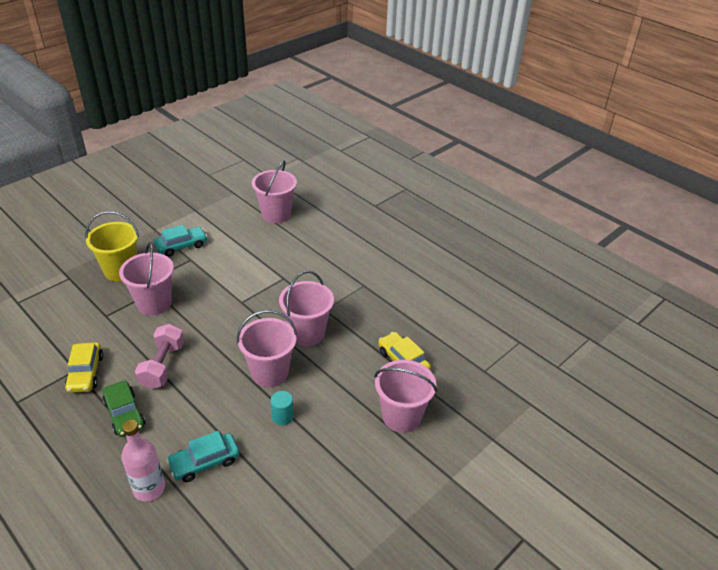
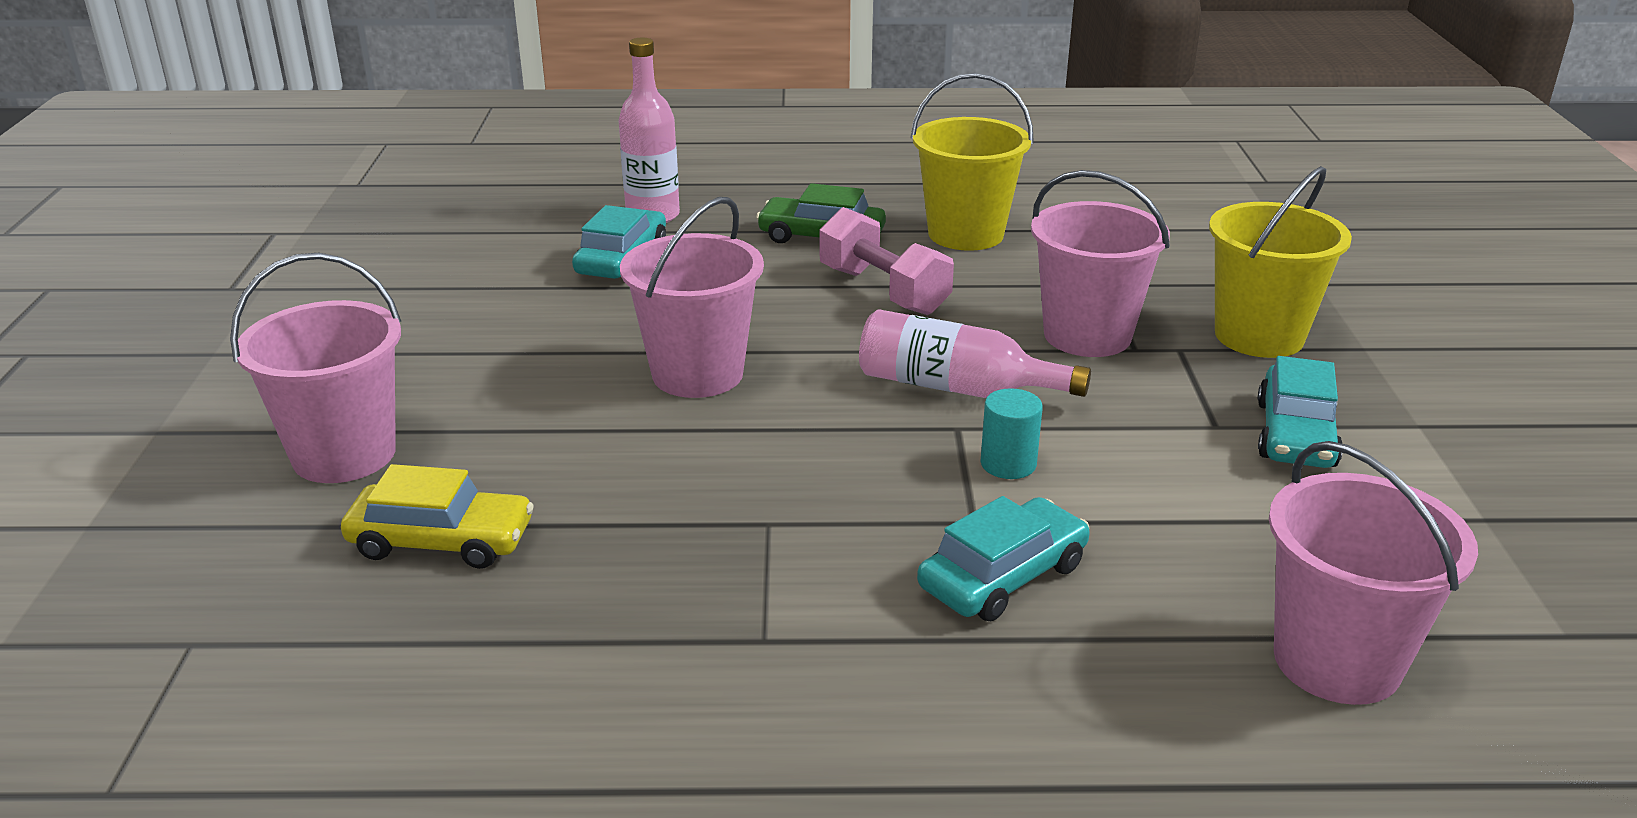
camera: 135 degrees right, 10 degrees down
(85, 373) = (965, 234): yellow car -> yellow bucket
(218, 313) = (955, 387): none -> pink bottle
(282, 417) = (580, 344): turquoise cylinder -> turquoise cylinder (1008, 464)
(300, 264) = (1003, 576): none -> turquoise car
(307, 333) = (731, 461): pink bucket -> none

